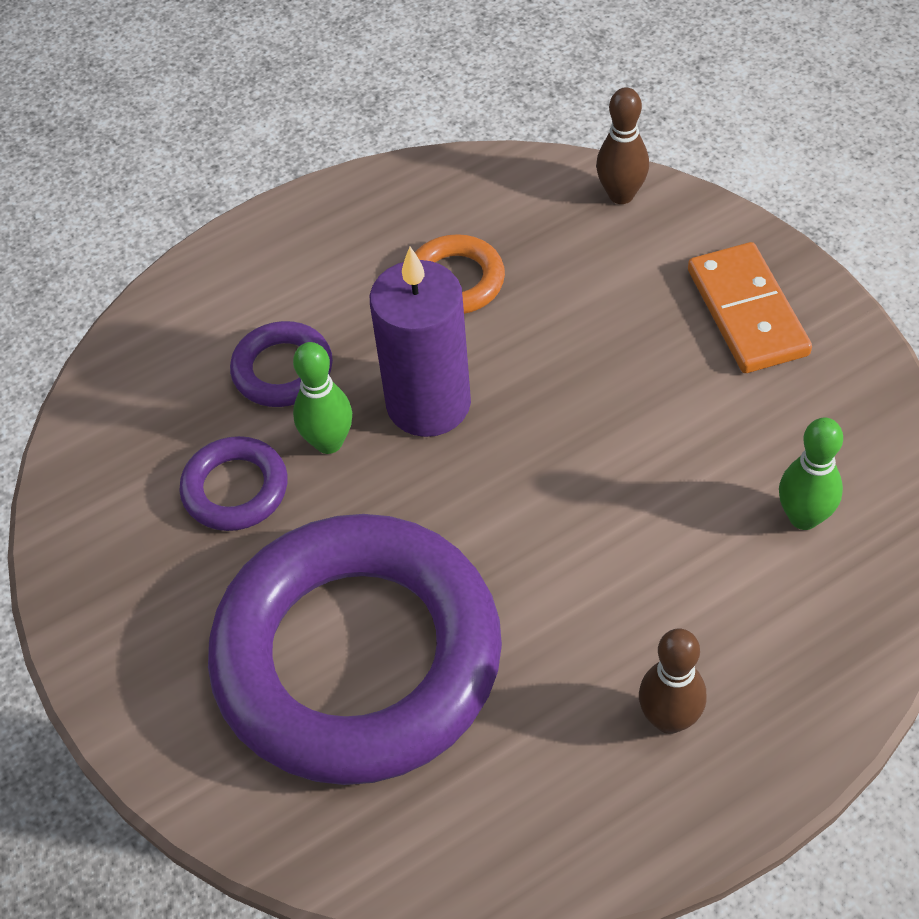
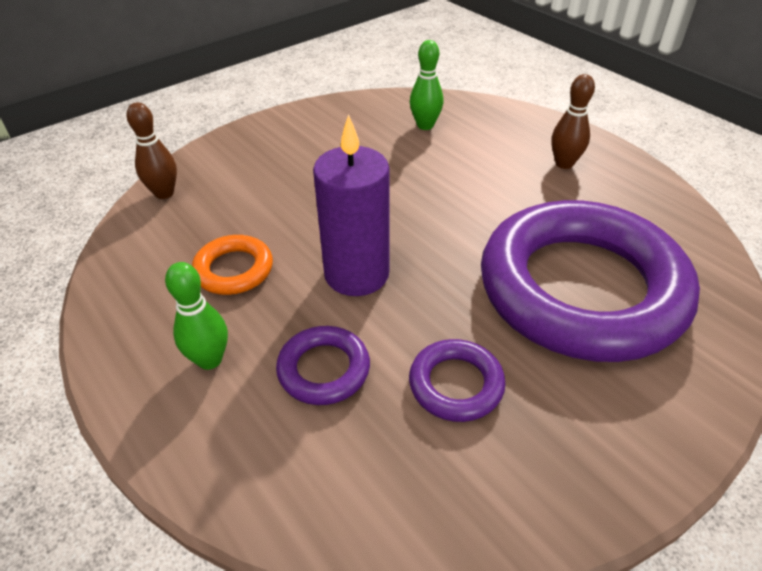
camera: 100 degrees left, 10 degrees down
(328, 442) = (399, 328): green bowling pin -> green bowling pin (209, 360)
(747, 312) = (279, 143): orange domino -> none

